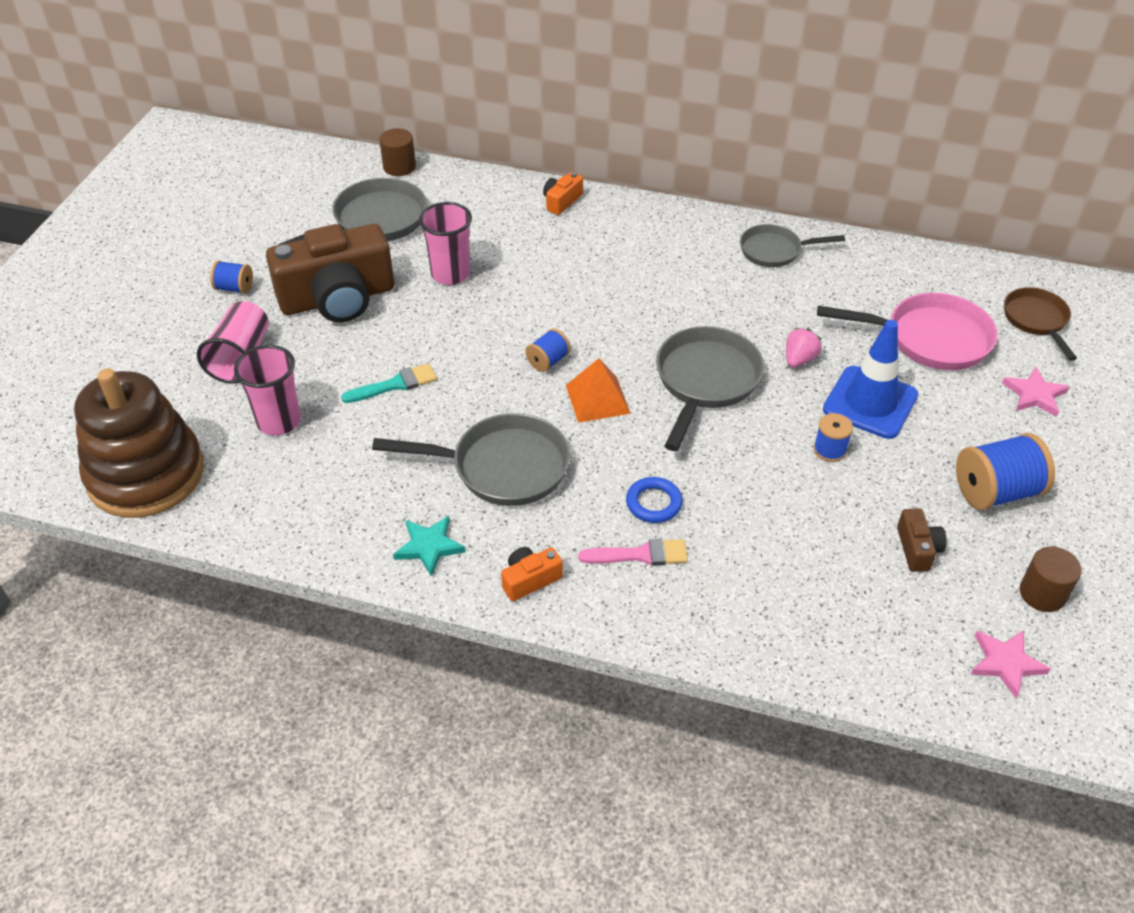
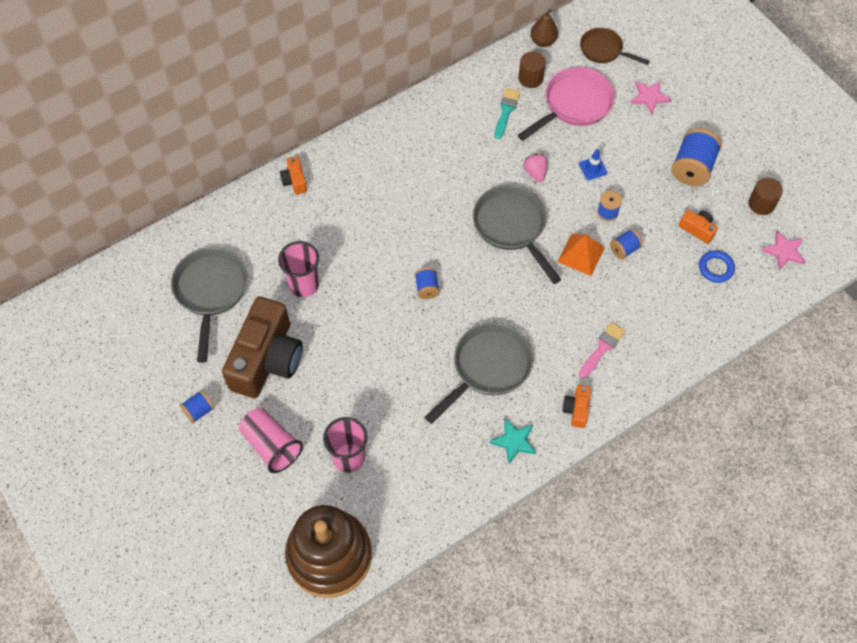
camera: 50 degrees left, 15 degrees up
(395, 385) = (374, 378): turquoise brush -> turquoise brush (506, 111)
(399, 167) = (167, 241): brown cylinder -> brown cylinder (530, 78)
(597, 399) = (478, 286): orange pyramid -> orange pyramid (581, 254)
(654, 503) = (574, 316): blue ring -> blue ring (716, 268)
(774, 251) = (443, 114): grey pan -> none
(799, 495) = (624, 249): none -> blue spool
(870, 402) = (593, 168): blue traffic cone -> blue traffic cone, size x0.45
(917, 549) = (697, 229): brown camera -> orange camera
(972, 268) = (543, 41): none -> brown pear

